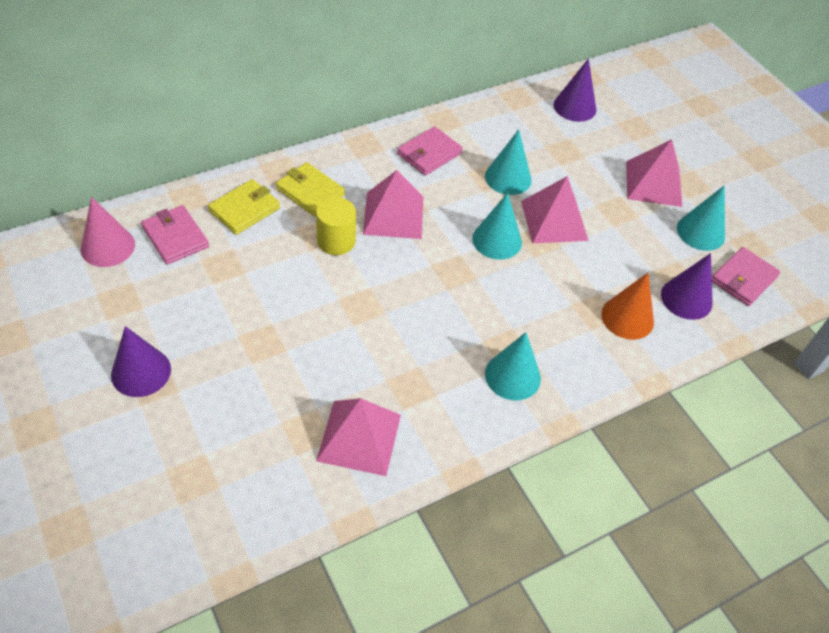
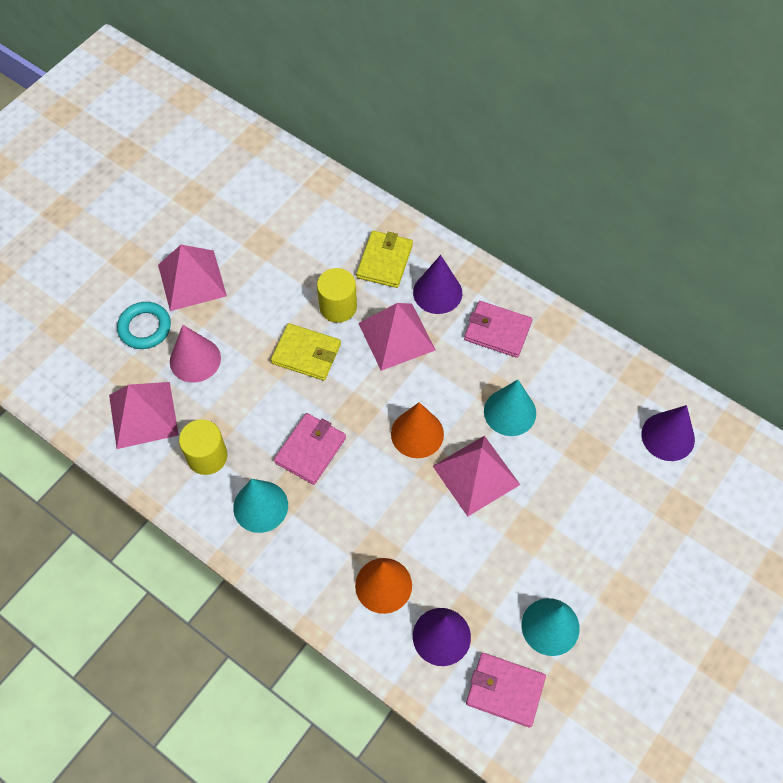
camera: 70 degrees right, 10 degrees up
(108, 246) = (241, 160): pink cone -> pink cone (195, 359)
(141, 372) = (135, 245): purple cone -> purple cone (437, 292)
(175, 237) = (275, 196): pink wallet -> pink wallet (310, 450)
(245, 209) = (334, 225): yellow wallet -> yellow wallet (306, 354)
(254, 400) = (145, 328): none -> turquoise ring
(438, 399) = (207, 456): none -> yellow cylinder
(497, 240) = (417, 433): turquoise cone -> orange cone
(653, 183) = (596, 556): pink pyramid -> pink pyramid (192, 280)

